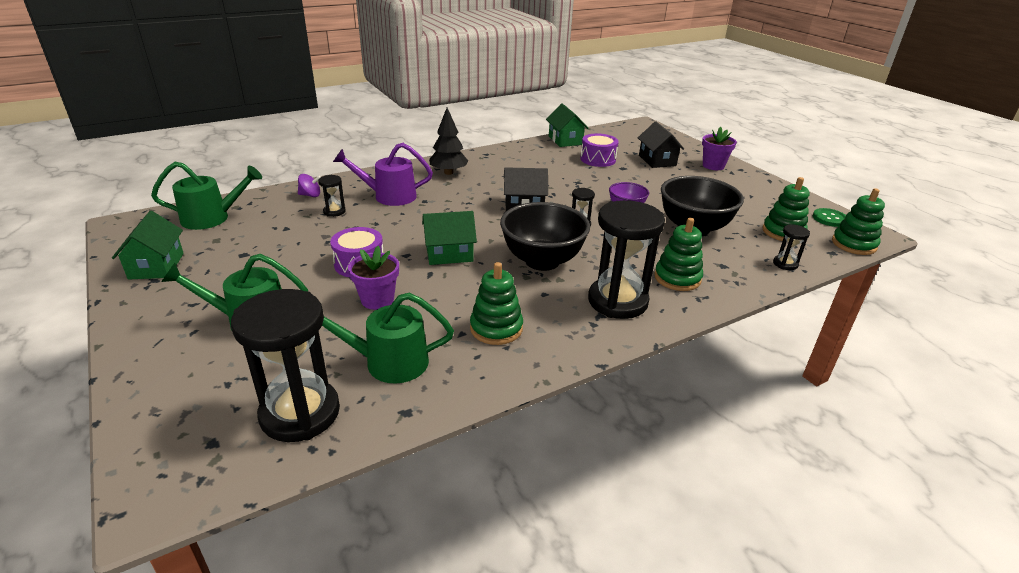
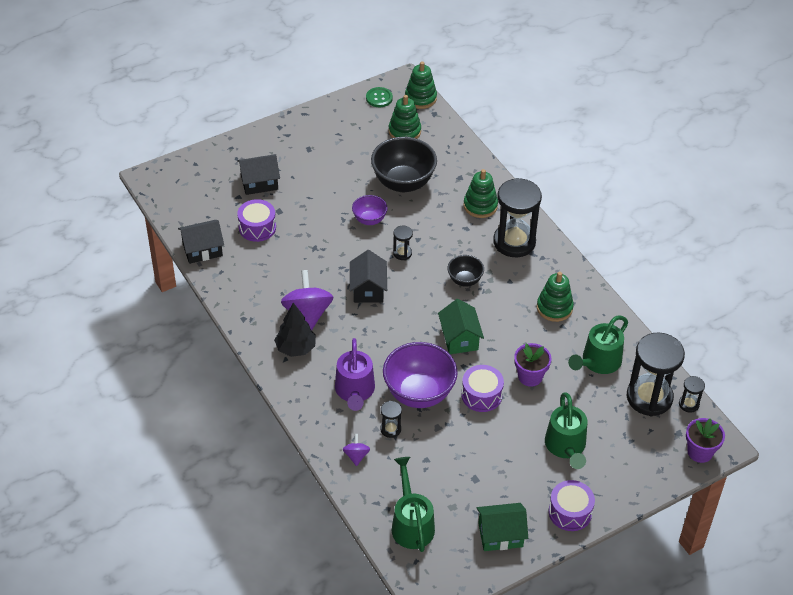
camera: 90 degrees left, 15 degrees up
(147, 317) = (570, 512): none -> purple drum
(375, 227) = (419, 393): none -> purple bowl
(387, 362) = (598, 362): green watering can -> green watering can turned 45 degrees clockwise
(490, 178) = (307, 314): none -> purple spinning top
(542, 261) = (464, 280): black bowl -> black bowl, size x0.53
(565, 140) = (202, 250): green house -> black house
(713, 166) = (271, 144): purple flower pot -> purple flower pot (700, 452)
(785, 264) = (454, 143): black hourglass -> black hourglass (689, 404)

